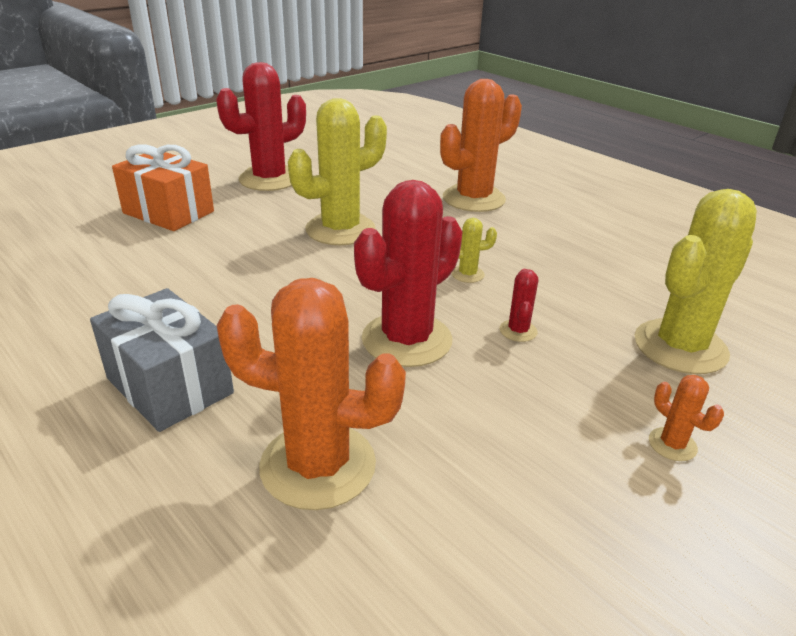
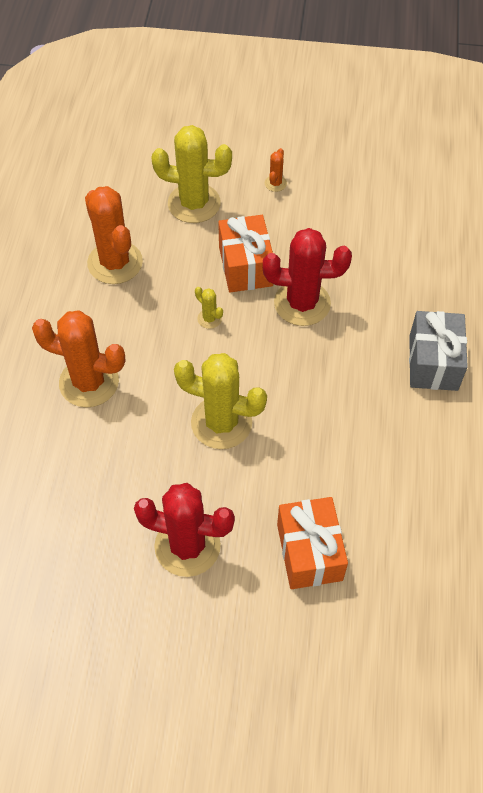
camera: 130 degrees left, 25 degrees up
(318, 465) = (408, 276): orange cactus -> orange cactus (115, 263)
(518, 331) = (245, 266): red cactus -> orange gift

